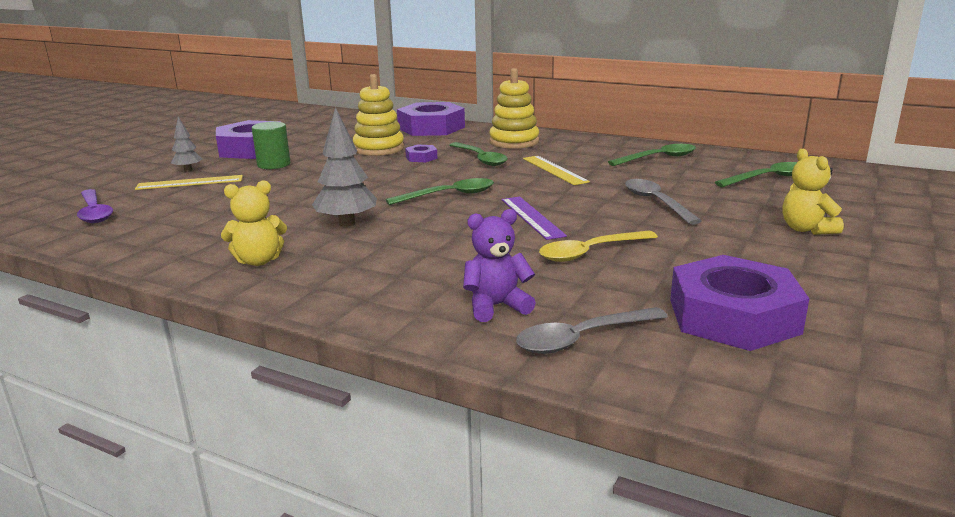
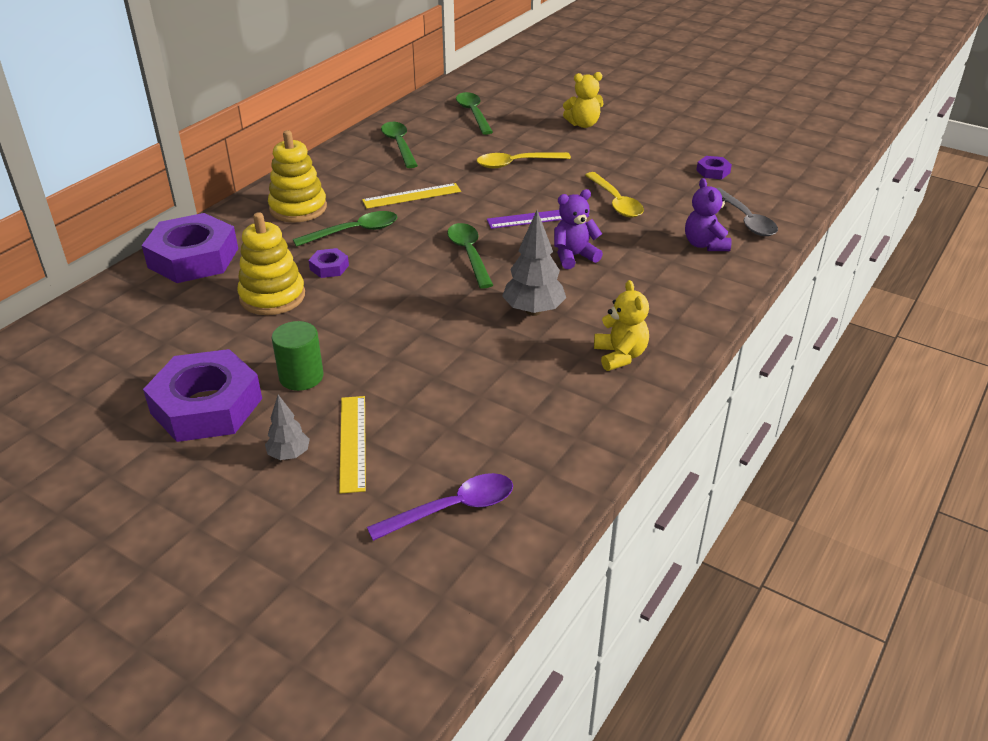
camera: 85 degrees left, 15 degrees up
(452, 235) = (574, 256): none -> purple teddy bear
(656, 202) = (516, 164): grey spoon -> yellow spoon
(733, 316) = (713, 171): purple nut -> purple nut, size x0.43

